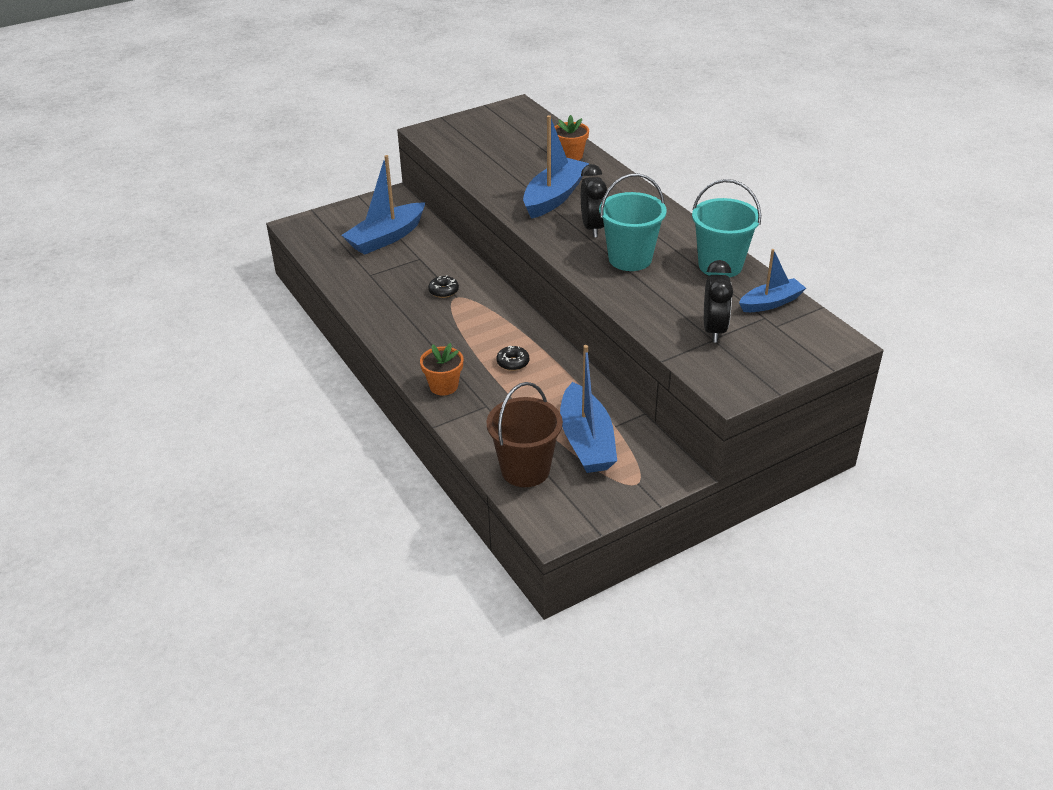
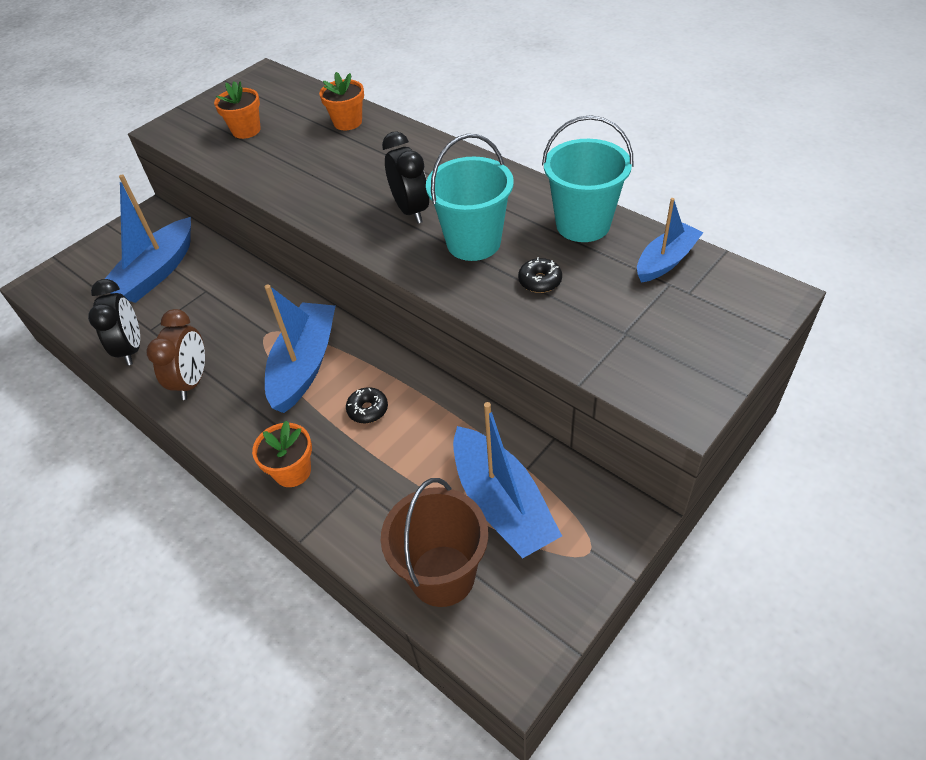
camera: 15 degrees left, 10 degrees up
(391, 315) = (193, 381): none -> brown clock
(443, 291) = (249, 329): black donut -> black donut (540, 281)
(488, 145) = (246, 130): none -> orange flower pot
(554, 197) = (349, 180): blue boat -> blue boat (304, 364)
(714, 330) = (620, 319): black clock -> black clock (131, 348)

